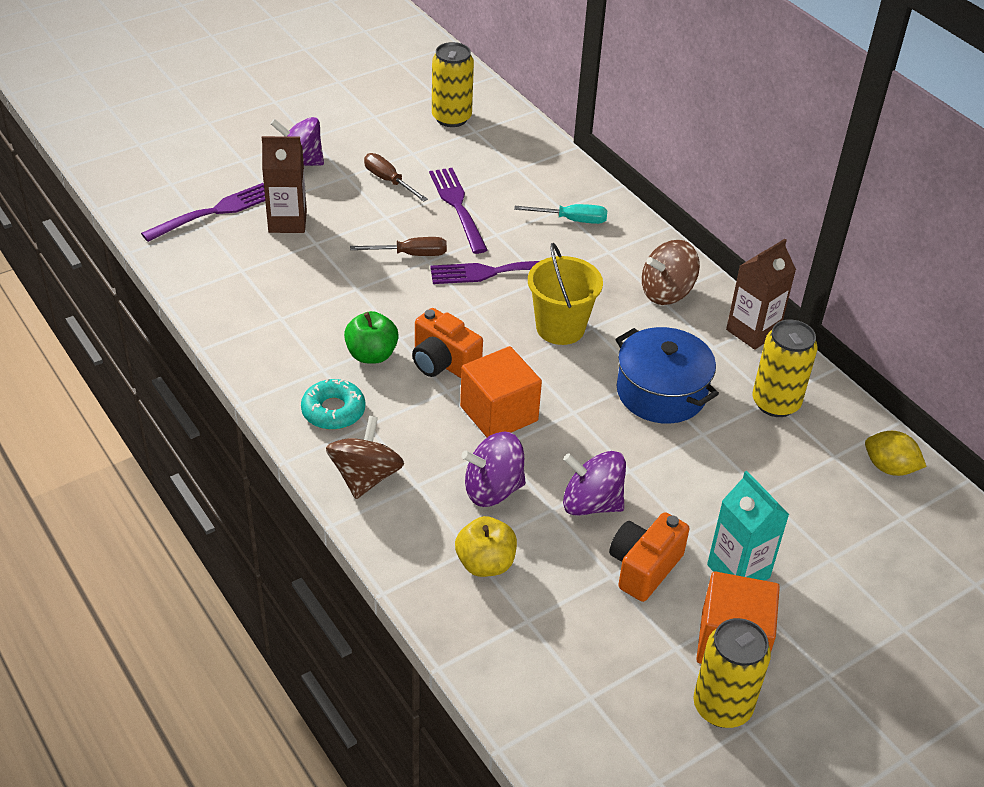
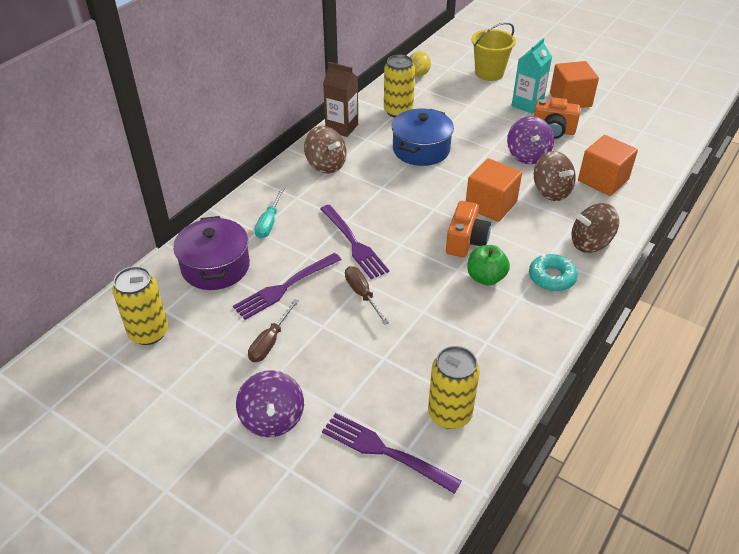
camera: 110 degrees left, 0 degrees up
(287, 222) = (367, 388): brown carton -> none
(485, 563) = (603, 180): yellow apple -> orange cube
(493, 489) = (551, 191): purple spinning top -> brown spinning top
(519, 170) = (215, 267): none -> purple pot
(560, 328) = (393, 200): yellow bucket -> yellow bucket (489, 73)
(571, 220) = (269, 223): turquoise screwdriver -> turquoise screwdriver turned 150 degrees counterclockwise
(722, 707) = (606, 97): yellow can -> yellow can (449, 414)

